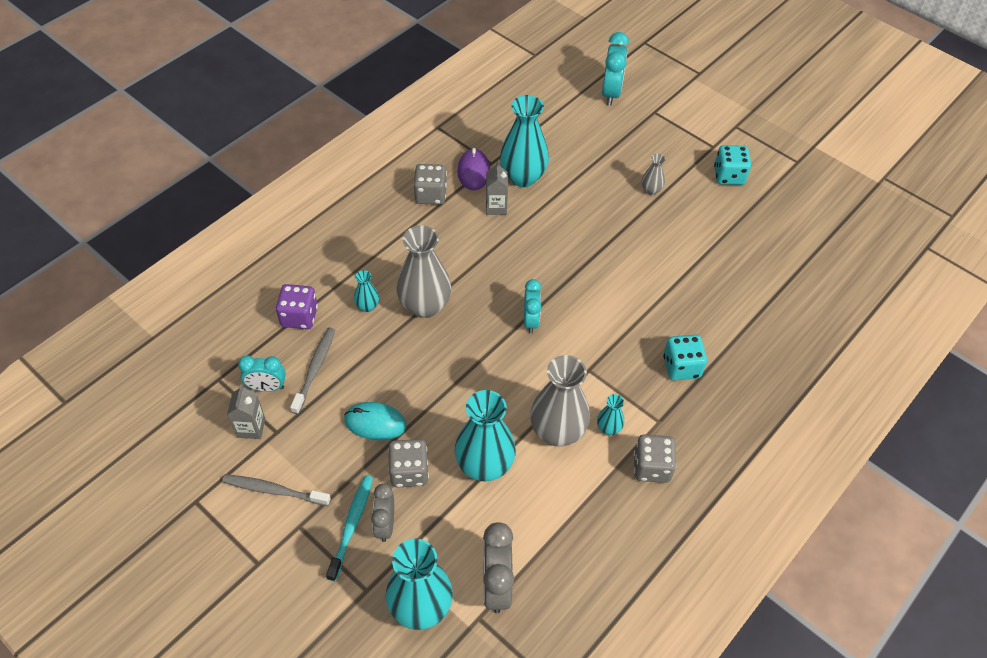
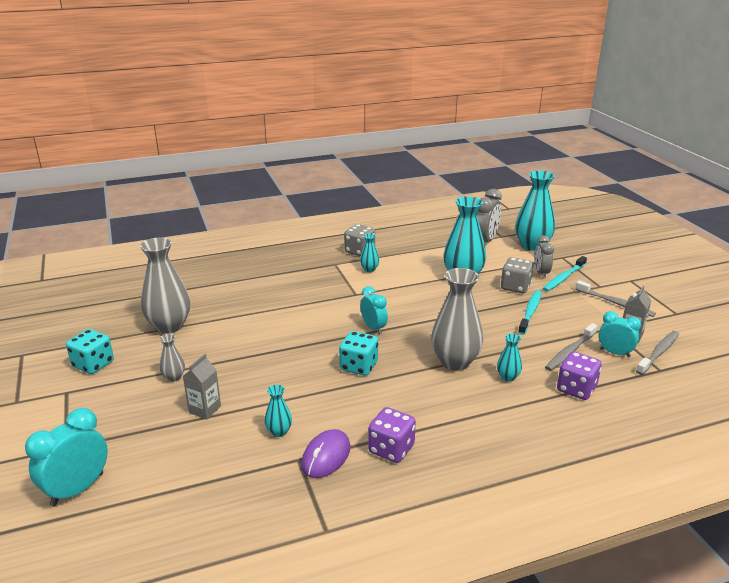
camera: 150 degrees left, 25 degrees down
(219, 407) = (658, 353): none -> grey toothbrush
(375, 423) = (530, 312): turquoise mouse -> turquoise toothbrush
(385, 525) = (541, 273): grey clock -> grey clock turned 150 degrees clockwise
(430, 195) = (391, 449): grey dice -> purple dice
(496, 207) = (332, 413): grey carton -> grey carton (205, 409)
(523, 177) = (279, 431): turquoise vase -> turquoise vase, size x0.47
(530, 321) = (373, 328): turquoise clock -> turquoise clock turned 120 degrees clockwise
(557, 432) = (404, 276): grey vase -> grey vase (169, 326)
(681, 367) = (292, 278): turquoise dice -> turquoise dice (359, 366)

